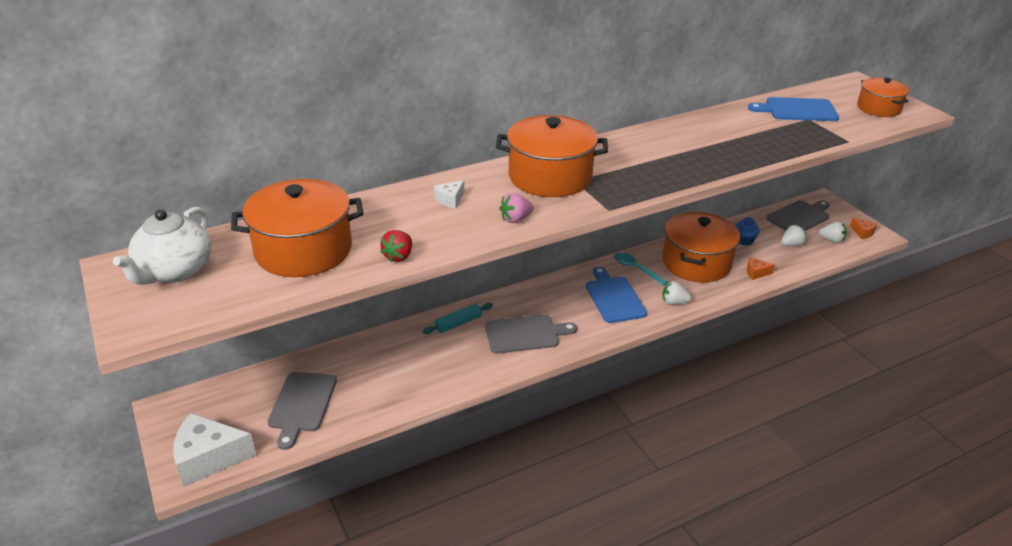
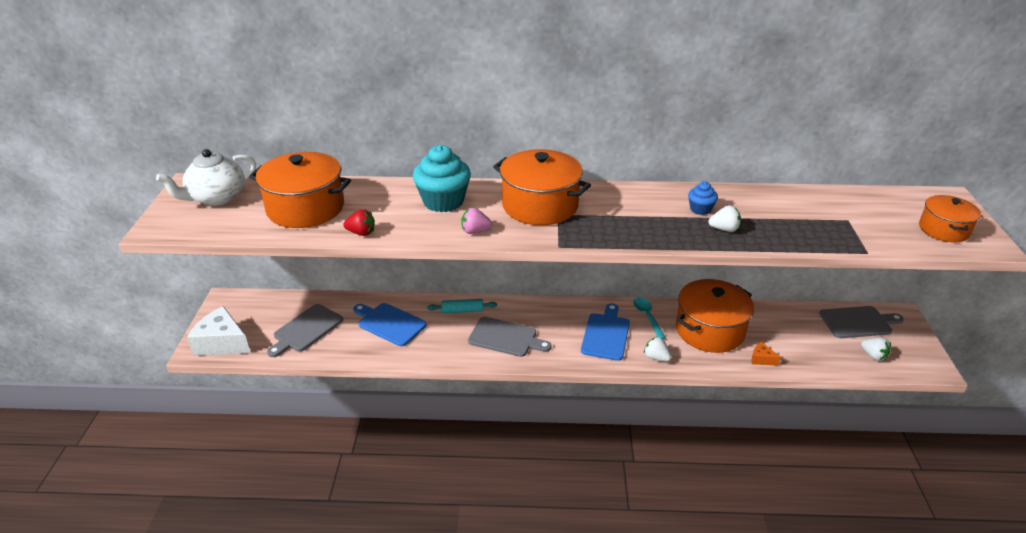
camera: 30 degrees right, 0 degrees up
(398, 256) = (361, 233): red strawberry -> red strawberry turned 135 degrees counterclockwise
(450, 200) = (443, 201): white cheese -> turquoise cupcake
(744, 240) = (777, 326): blue cupcake -> blue cupcake (700, 209)
(791, 245) = (823, 346): white strawberry -> white strawberry (724, 229)
(797, 110) = (845, 208): blue cutting board -> blue cutting board (389, 323)
(862, 232) = (917, 360): orange cheese -> none

